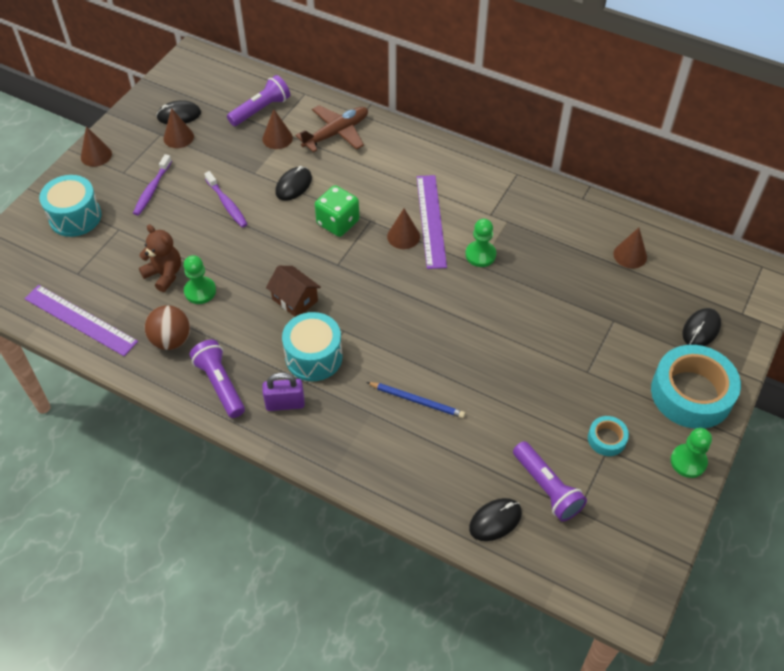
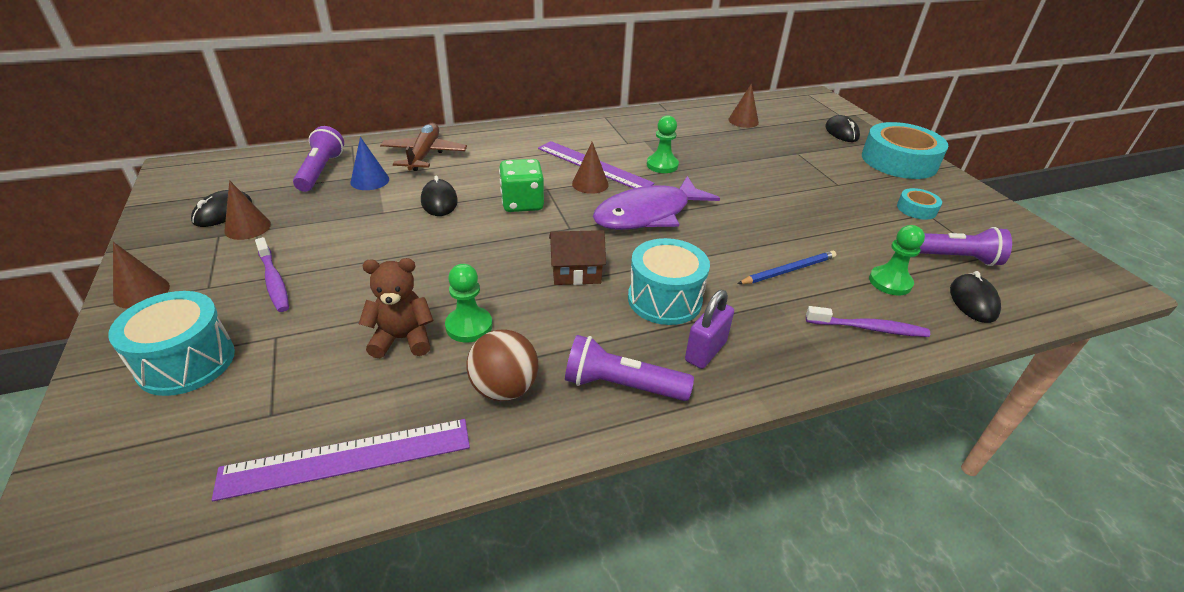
camera: 50 degrees left, 15 degrees down
(227, 204) = (389, 246): purple toothbrush -> purple toothbrush (869, 328)
(277, 138) = (370, 180): brown cone -> blue cone
(400, 290) = (647, 214): none -> purple fish
(688, 461) = (966, 191): green pawn -> green pawn (890, 282)

